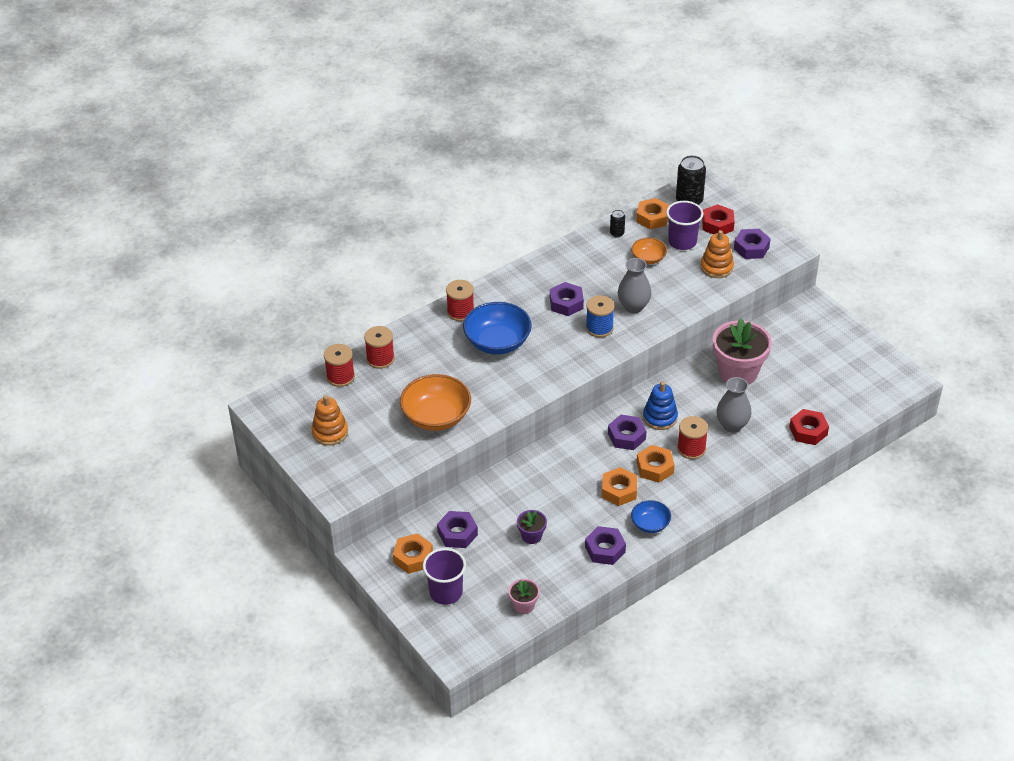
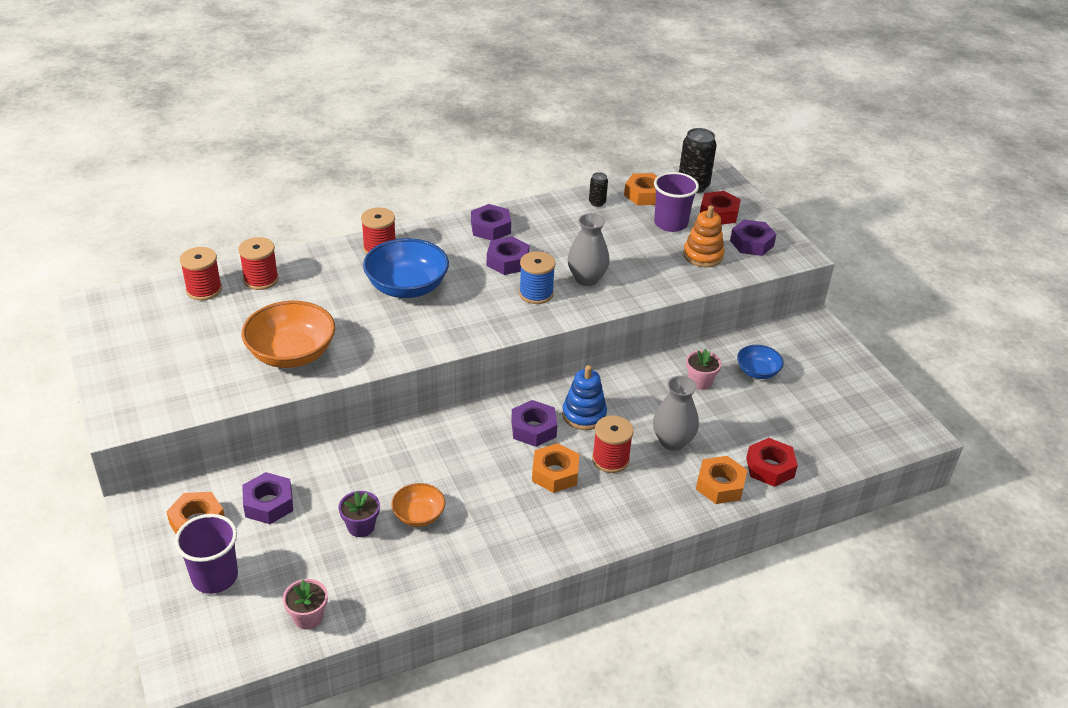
camera: 10 degrees right, 5 degrees down
(330, 432) = (155, 347): orange stacking toy -> none
(605, 549) = (448, 564): purple nut -> purple nut (490, 228)
(619, 490) = (498, 492): orange nut -> orange nut (720, 485)
(648, 258) = (624, 233): orange bowl -> orange bowl (419, 515)
(650, 524) = (522, 544): blue bowl -> blue bowl (757, 371)
(738, 372) = (700, 382): pink flower pot -> pink flower pot, size x0.47

